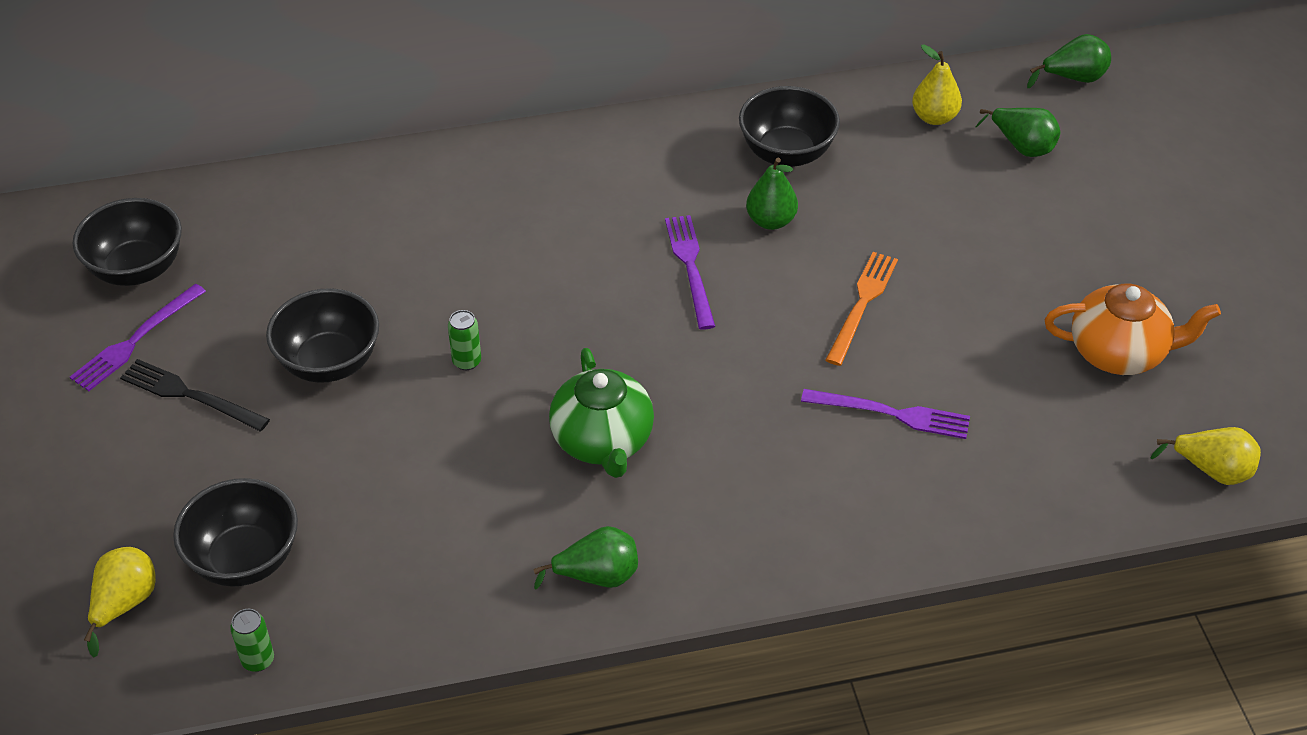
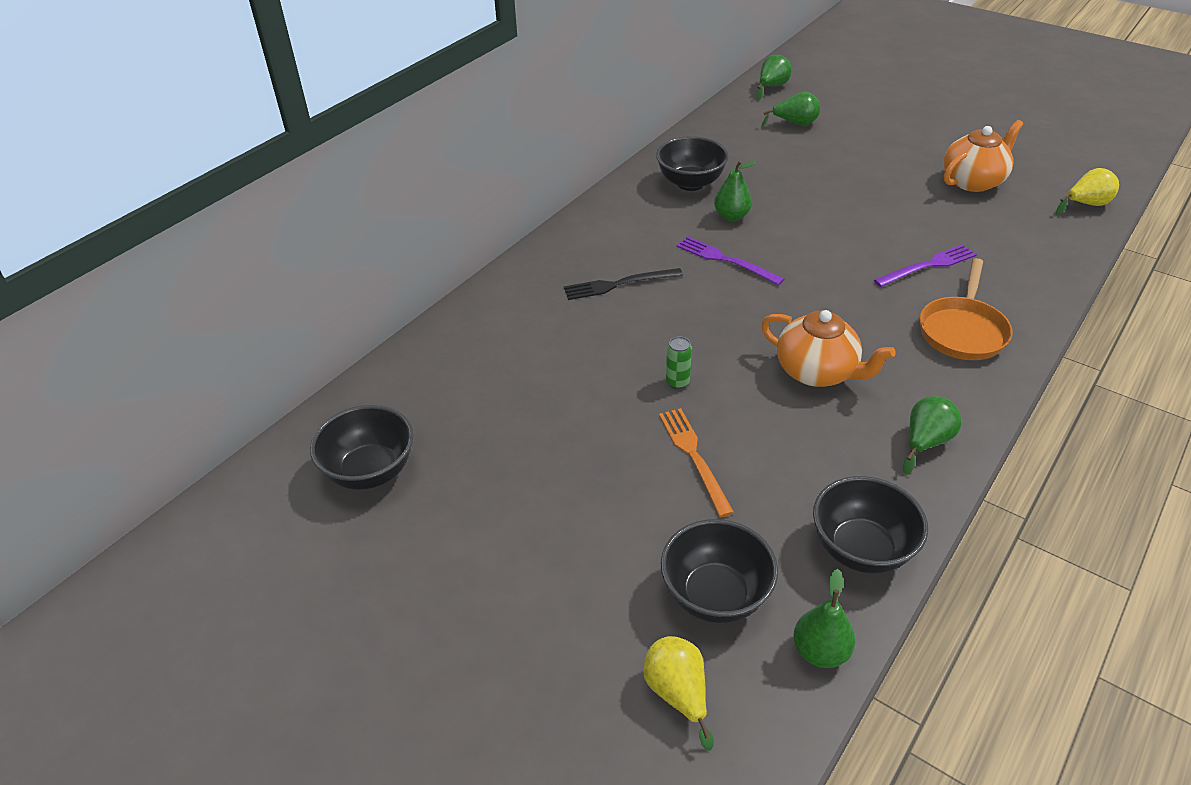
camera: 40 degrees left, 5 degrees down
(135, 340) = (433, 516): purple fork -> none
(190, 395) = (525, 522): black fork -> black fork (618, 284)
(258, 660) = (820, 652): green can -> green pear
(329, 362) = (593, 439): black bowl -> black bowl (861, 549)
(603, 441) = (817, 372): green teapot -> orange teapot
(811, 504) = (962, 331): none -> orange pan
(862, 304) = (835, 227): orange fork -> orange fork (694, 457)
(934, 117) = (736, 132): yellow pear -> none

